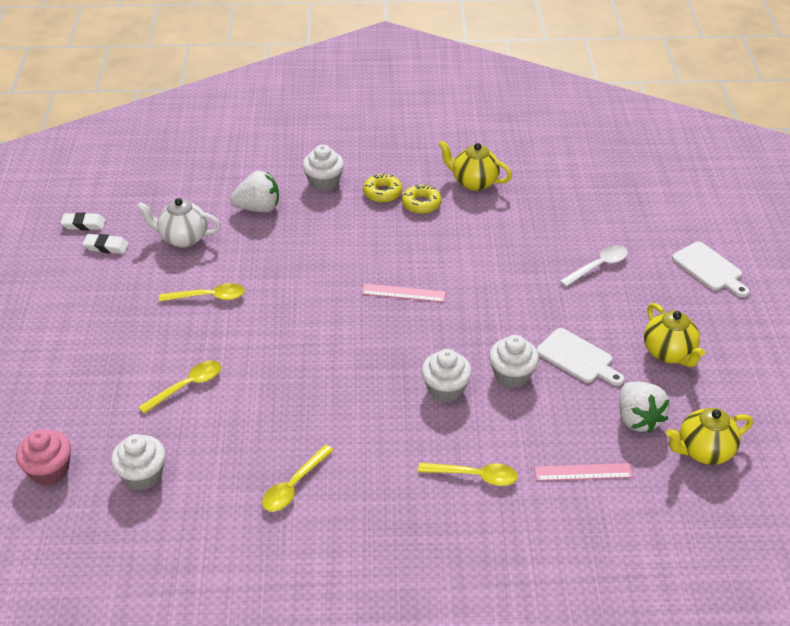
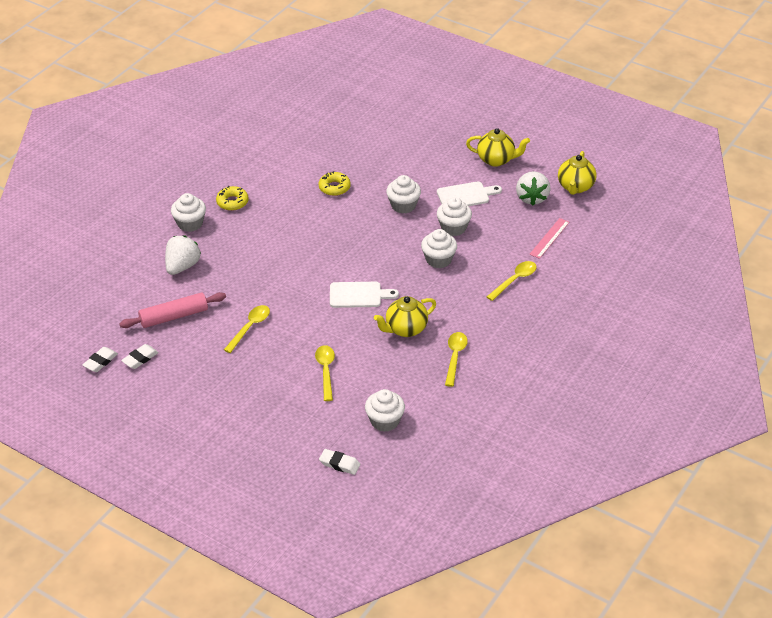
camera: 55 degrees left, 0 degrees up
(49, 470) = (339, 464): pink cupcake -> white eraser
(183, 238) = (174, 316): white teapot -> pink rolling pin
(294, 486) = (455, 357): yellow spoon -> yellow spoon turned 150 degrees counterclockwise
(403, 293) = (339, 238): pink ruler -> none
(421, 204) = (263, 190): yellow donut -> yellow donut (334, 187)
(473, 182) = (268, 158): yellow teapot -> yellow teapot (405, 329)
(506, 315) = (403, 205): none -> white cupcake
(598, 266) = (401, 147): white spoon -> none
(638, 419) = (532, 198): white strawberry -> white strawberry turned 75 degrees clockwise
(709, 268) = (448, 108): white cutting board -> white cutting board (358, 295)

